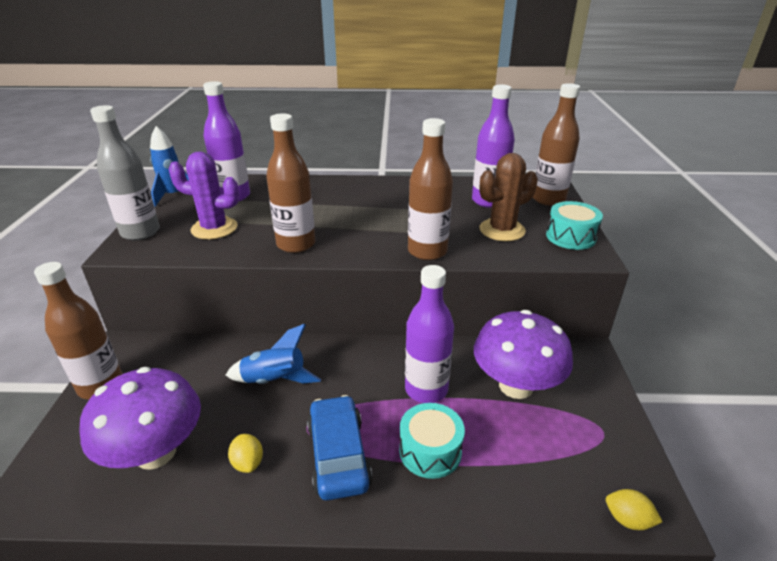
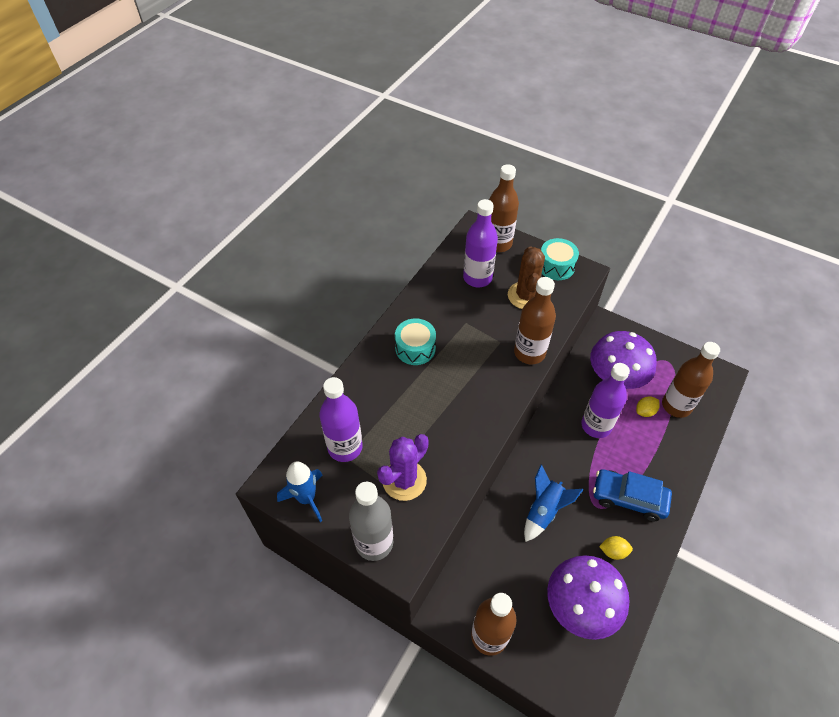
camera: 60 degrees left, 20 degrees up
(296, 244) = (470, 429): brown bottle -> brown bottle (676, 406)
(430, 451) = (645, 449): turquoise drum -> turquoise drum (415, 348)
(627, 519) = (721, 389): yellow lemon -> yellow lemon (645, 411)

